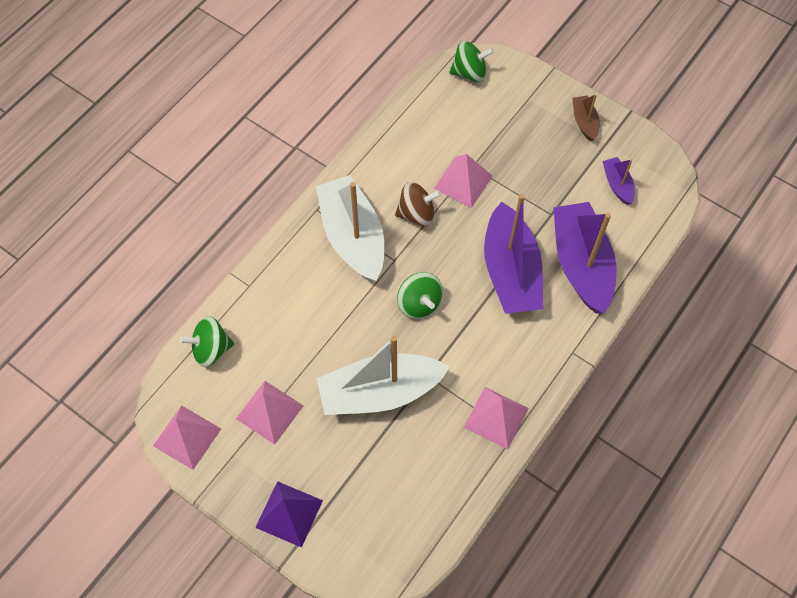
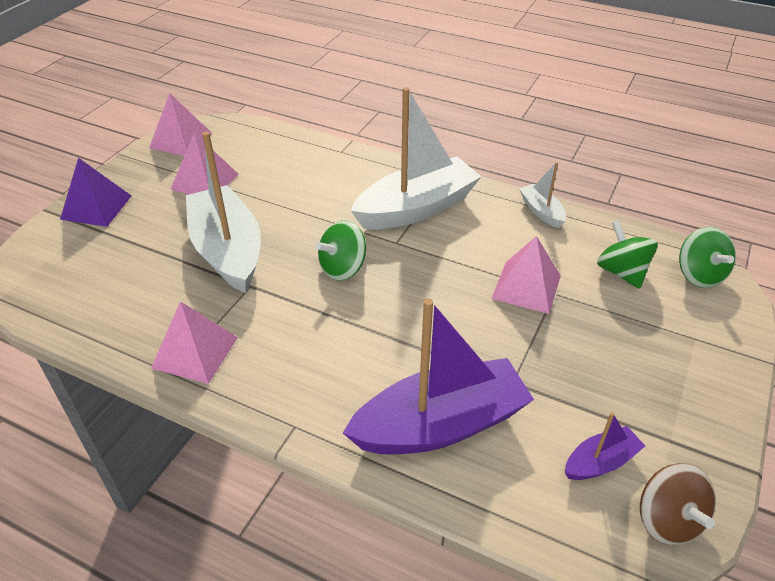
camera: 80 degrees right, 20 degrees down
(211, 349) = (269, 140): green spinning top -> green spinning top (621, 272)
(377, 147) = (541, 211): none -> white boat
(417, 214) = (464, 252): brown spinning top -> brown spinning top (667, 520)
(510, 271) = (407, 346): purple boat -> none
(584, 122) = (695, 408): brown boat -> none

